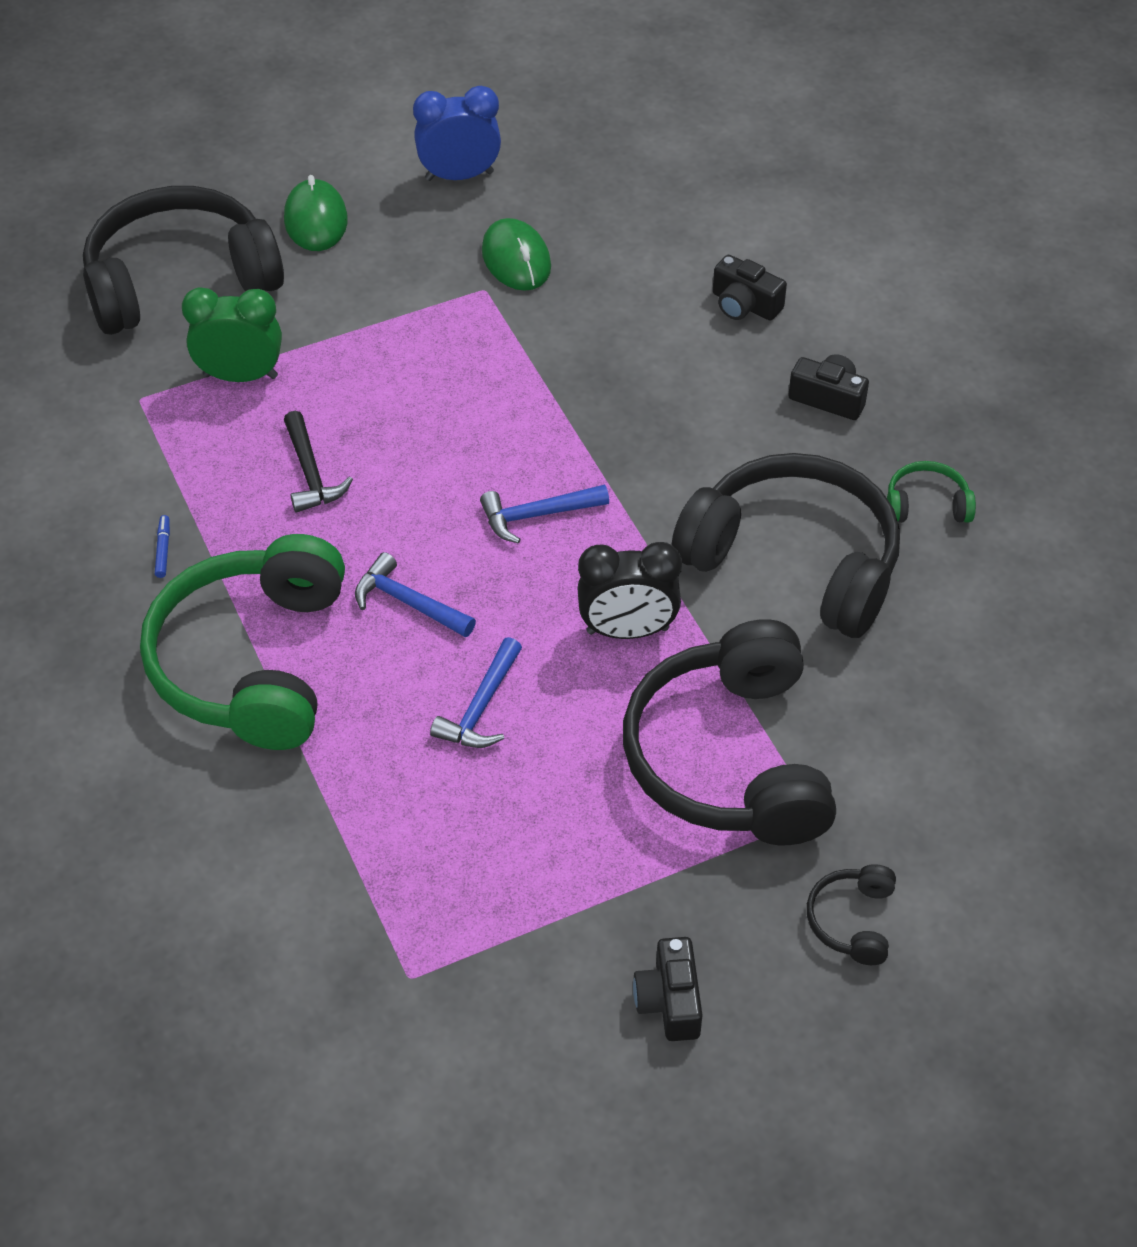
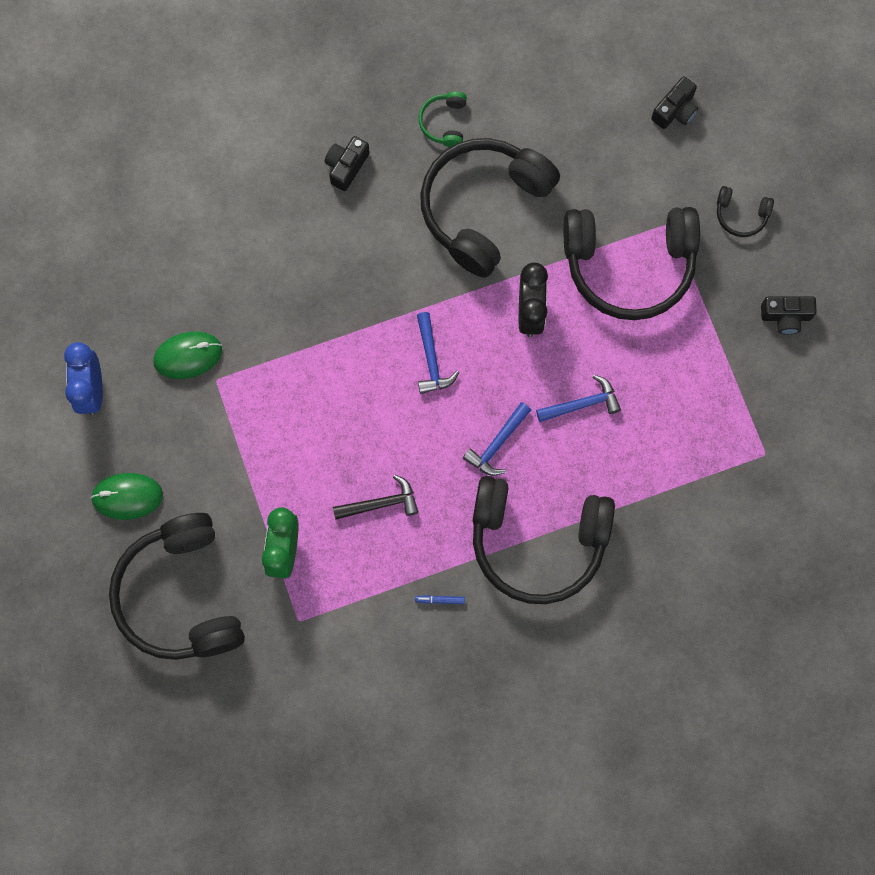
camera: 85 degrees left, 25 degrees up
(253, 662) = (537, 541): green headphones -> black headphones
(481, 707) = (582, 404): blue hammer -> blue hammer turned 45 degrees counterclockwise
(744, 305) = (252, 207): black camera -> black camera (675, 110)

